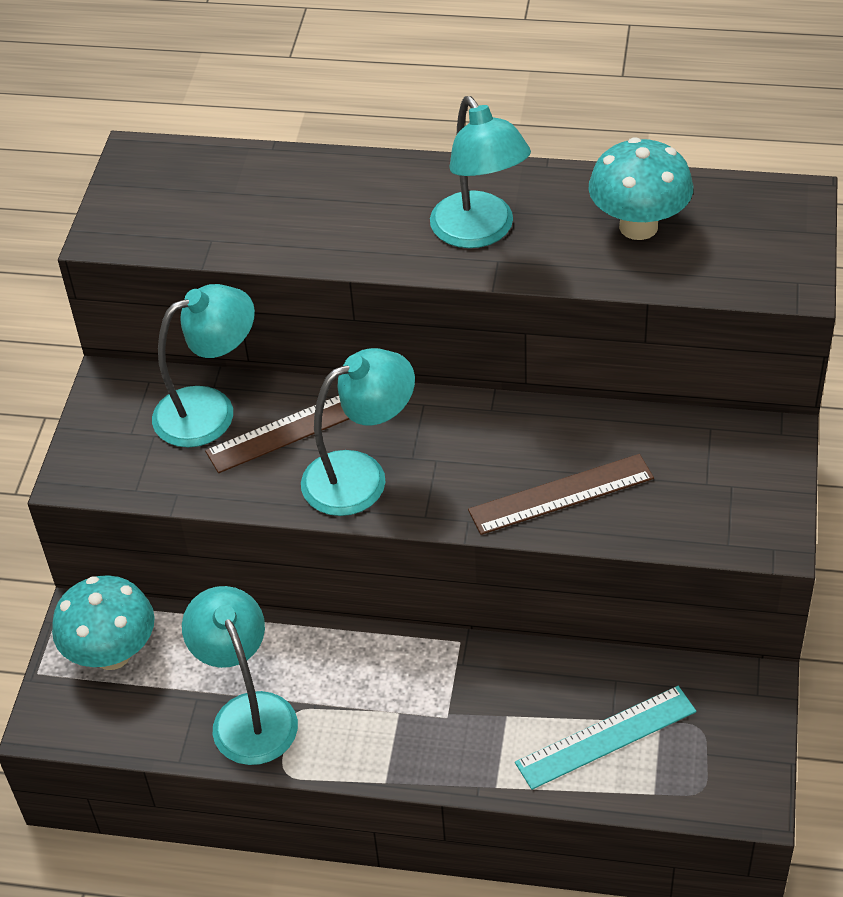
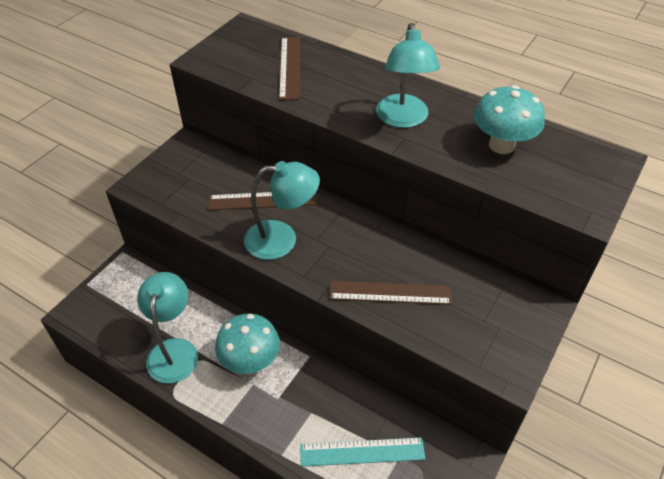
camera: 20 degrees right, 0 degrees up
(112, 654) = (128, 289): turquoise mushroom -> turquoise mushroom (250, 361)
(210, 410) = (226, 175): turquoise lamp -> none
(258, 203) = (290, 67): none -> brown ruler

